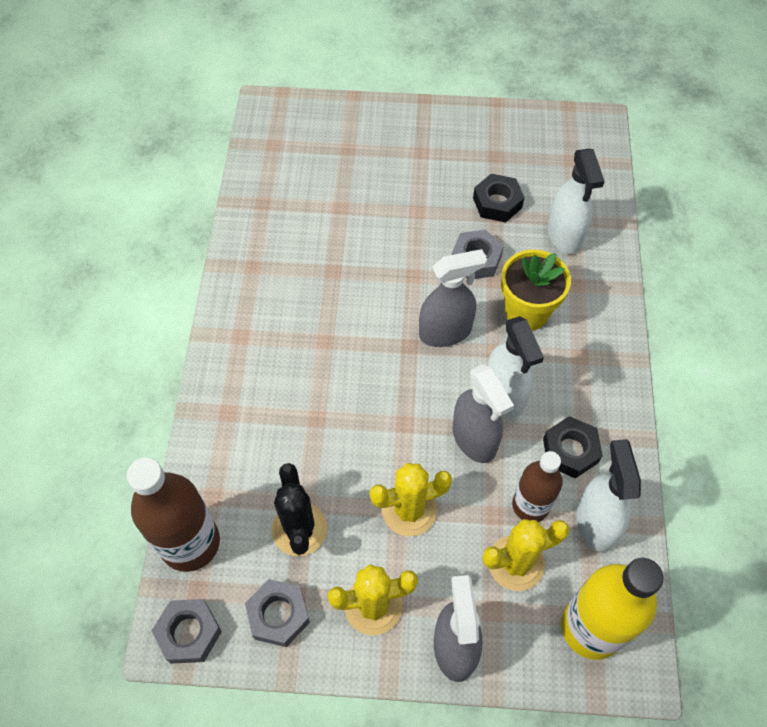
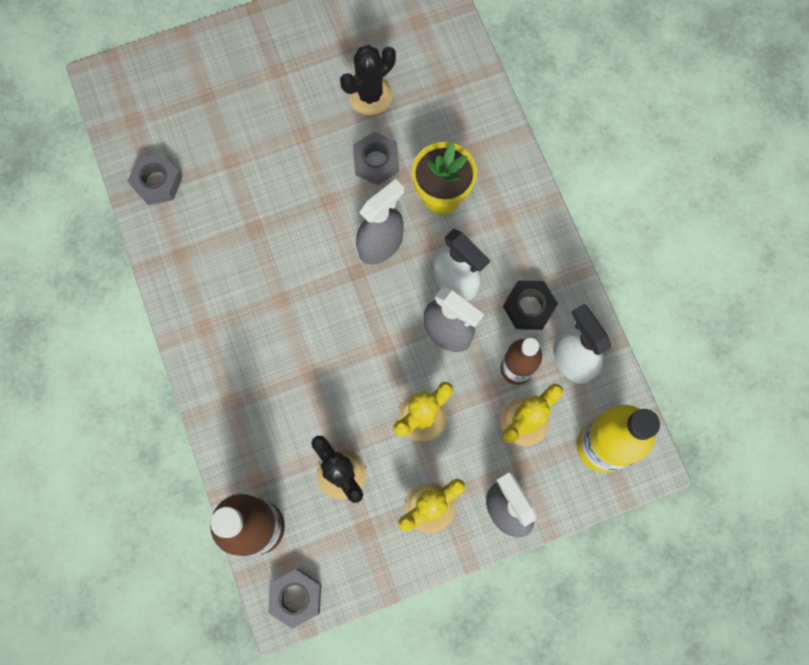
camera: 25 degrees left, 15 degrees up
(278, 615) = (359, 550): grey nut -> grey nut (157, 182)
(497, 203) = (370, 95): black nut -> black cactus
(564, 235) = (443, 104): white spray bottle -> none

